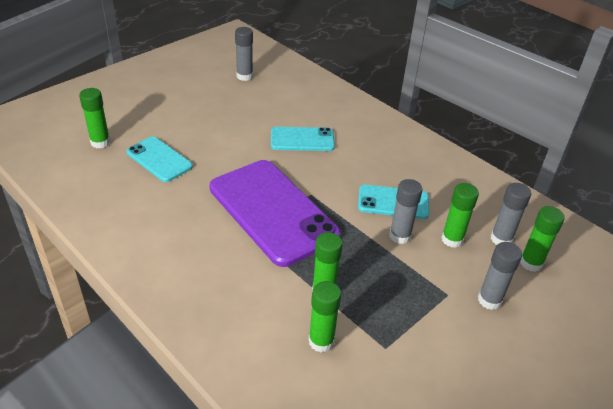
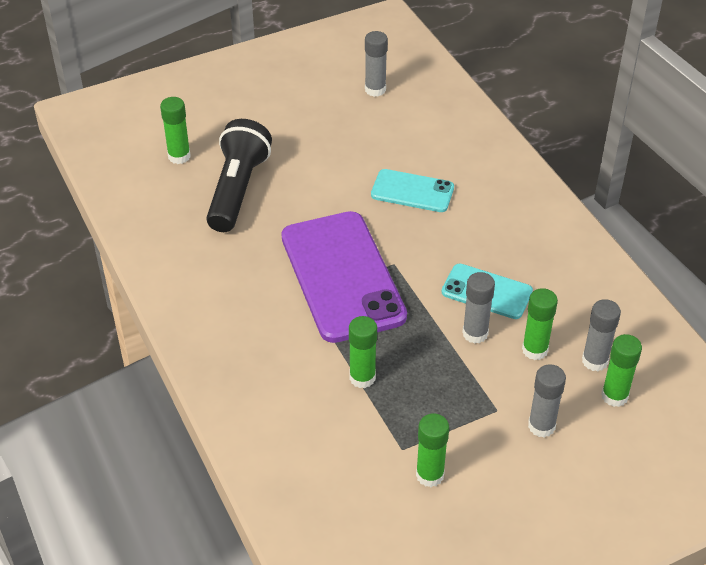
camera: 20 degrees right, 5 degrees up
(159, 159) = (237, 189): turquoise phone -> black flashlight
(321, 341) = (338, 428): green glue stick -> green glue stick (430, 475)

